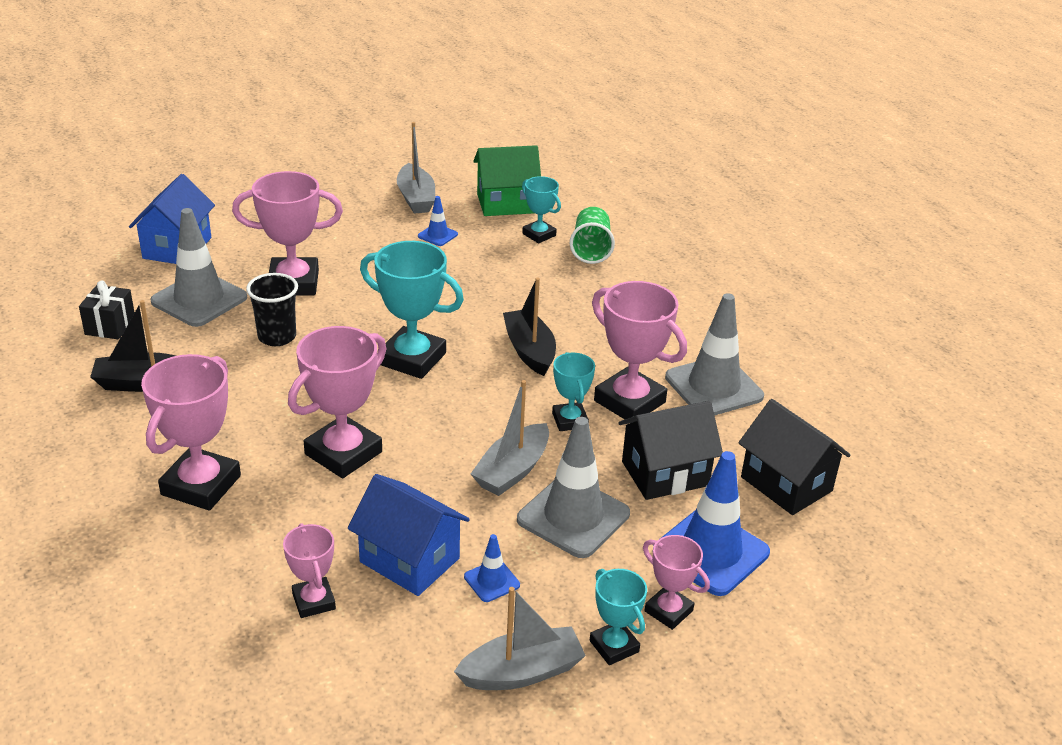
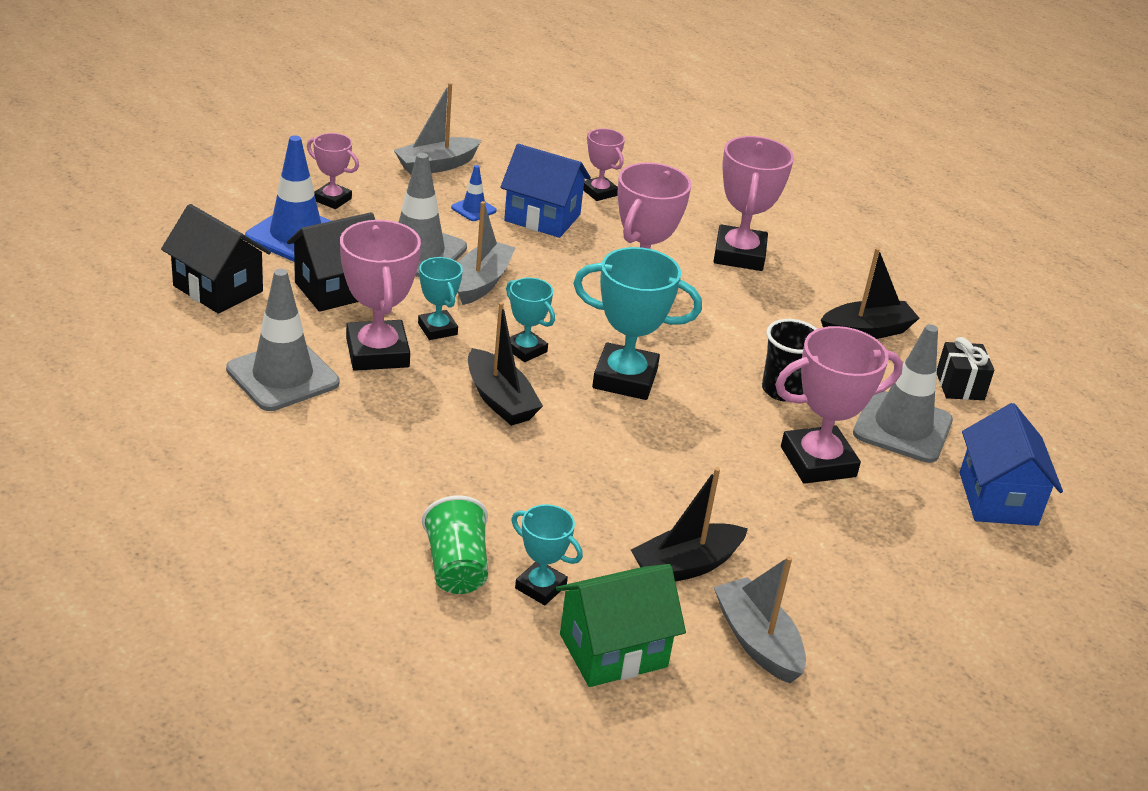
camera: 165 degrees right, 0 degrees up
(437, 235) = (686, 565): blue traffic cone -> black boat
(614, 646) = (373, 180): turquoise trophy -> turquoise trophy (525, 350)
(629, 401) = (377, 353): pink trophy -> pink trophy turned 45 degrees clockwise

